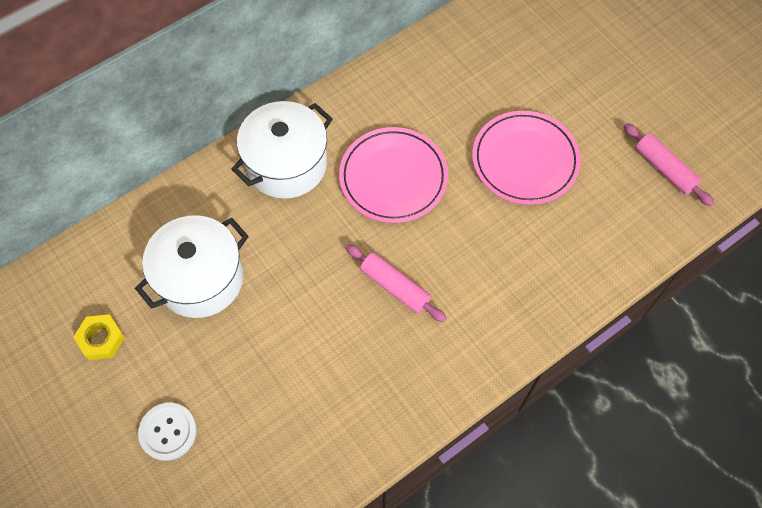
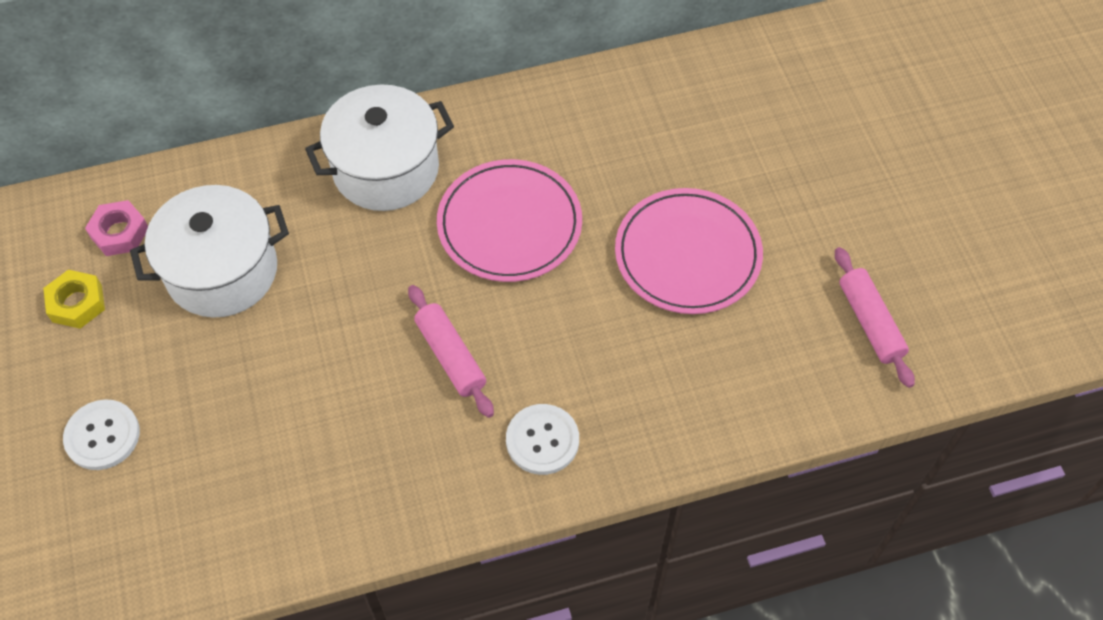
camera: 20 degrees right, 5 degrees down
(109, 275) = (119, 233): none -> pink nut
(485, 325) = (542, 440): none -> white button

